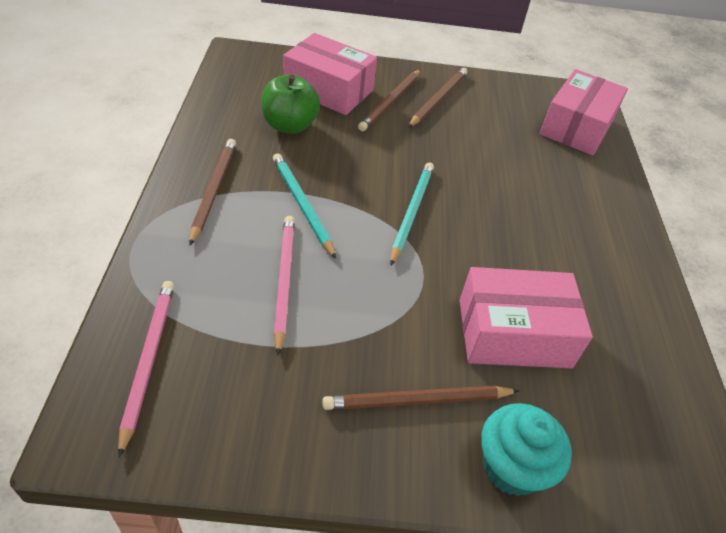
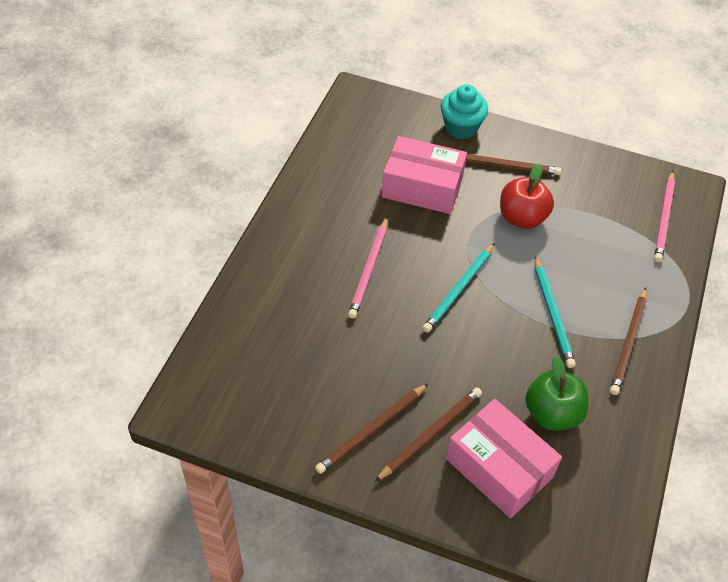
camera: 160 degrees left, 5 degrees up
(284, 281) = (574, 251): pink pencil -> pink pencil (369, 269)
(364, 315) = (522, 218): none -> red apple
(576, 127) = (233, 360): pink box -> none

